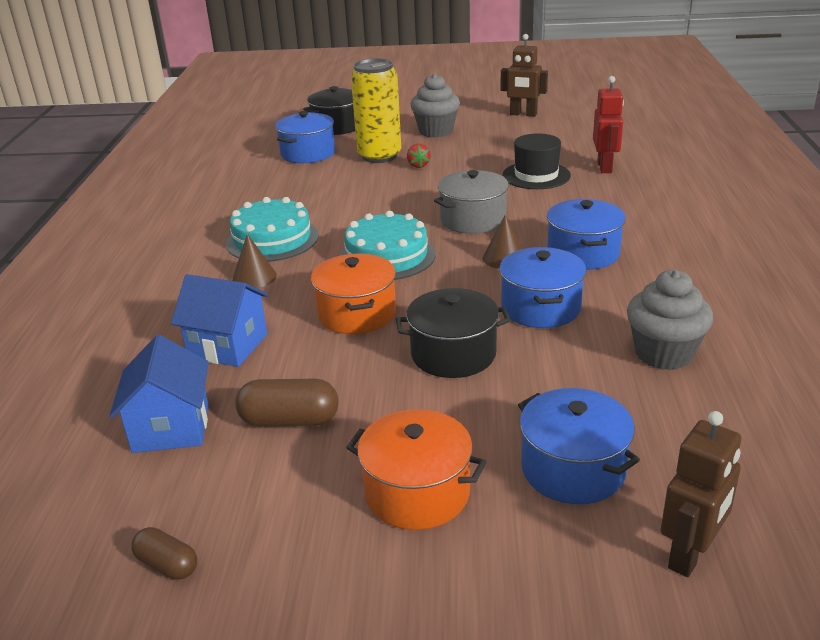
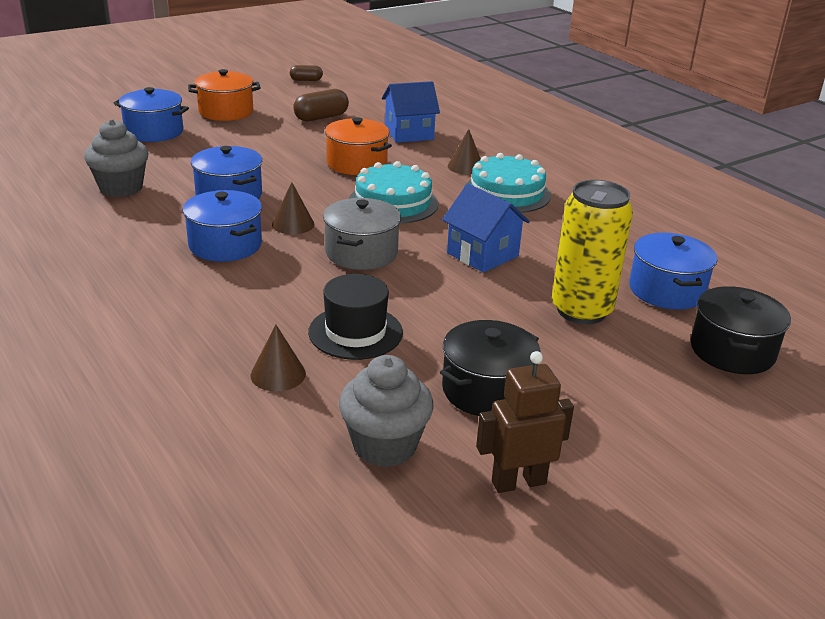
camera: 140 degrees right, 0 degrees up
(171, 428) = (376, 104): blue house -> blue house (482, 255)
(418, 165) = (514, 308): red strawberry -> none
(436, 131) = (589, 383): grey cupcake -> grey cupcake (384, 446)
(453, 354) = (265, 158): black pot -> black pot (487, 390)
(605, 167) = (278, 374): red robot -> brown cone
(690, 555) = (84, 121): brown robot -> none

